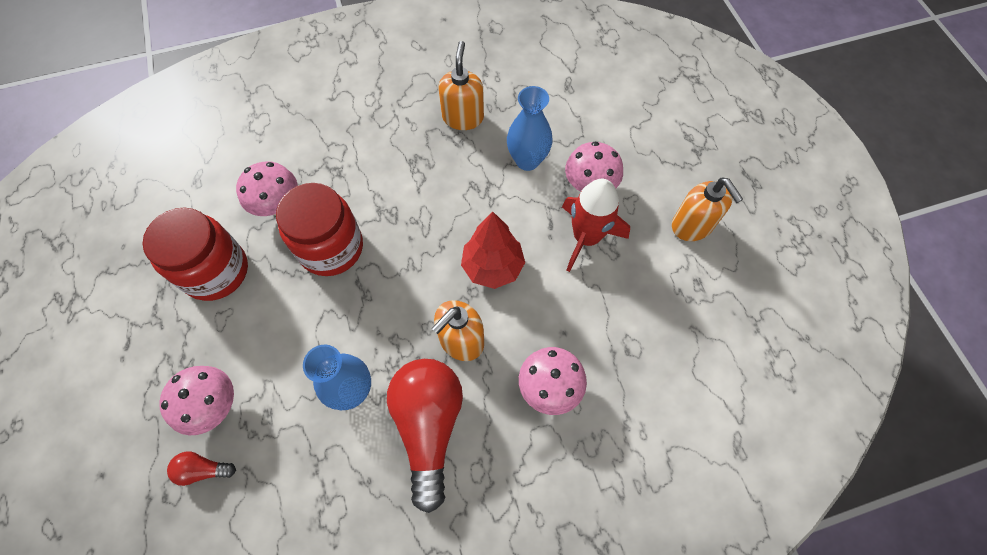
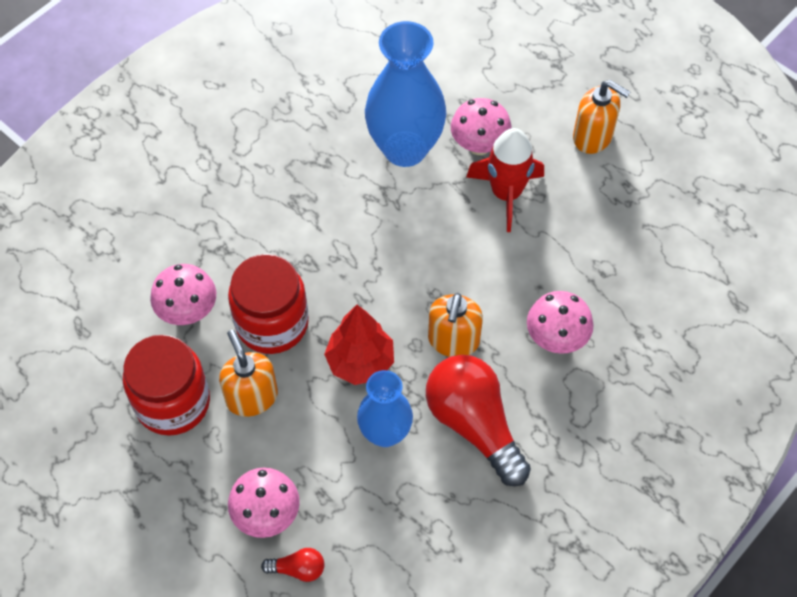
camera: 30 degrees left, 5 degrees down
(203, 470) = (298, 569): red light bulb -> red light bulb turned 150 degrees counterclockwise
(463, 117) = (313, 136): orange soap dispenser -> orange soap dispenser (251, 397)
(492, 267) = (438, 262): red tree -> red tree (360, 362)
(527, 160) = (405, 149): blue vase -> blue vase, size x1.63

